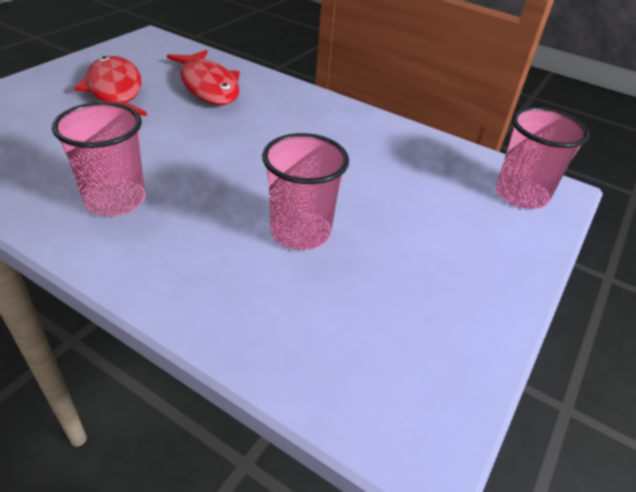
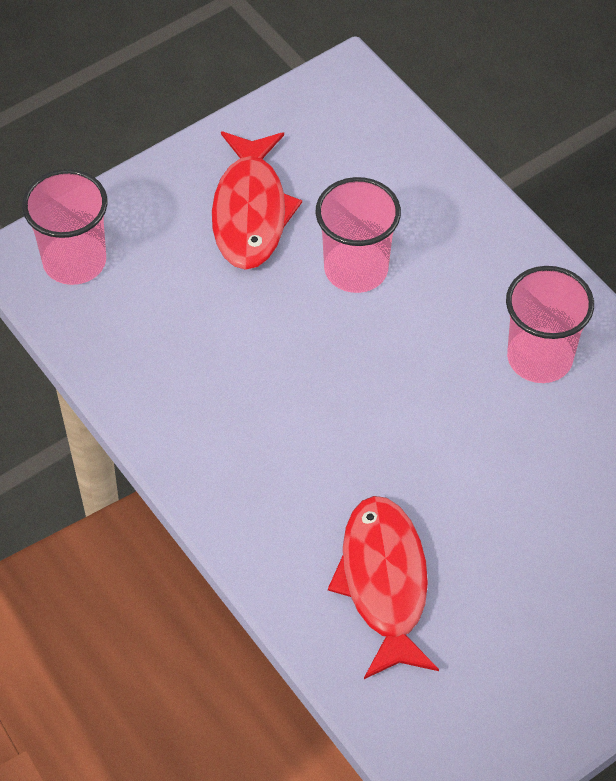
camera: 155 degrees left, 15 degrees up
(115, 91) = (531, 595): red fish -> red fish (250, 211)

